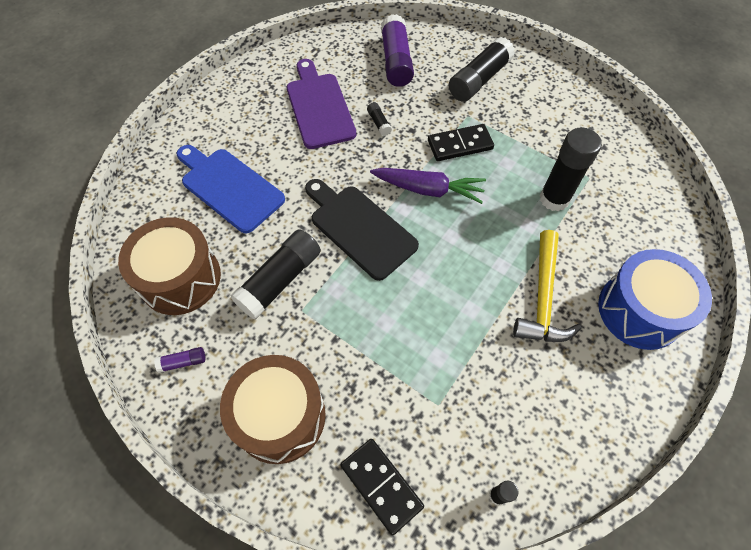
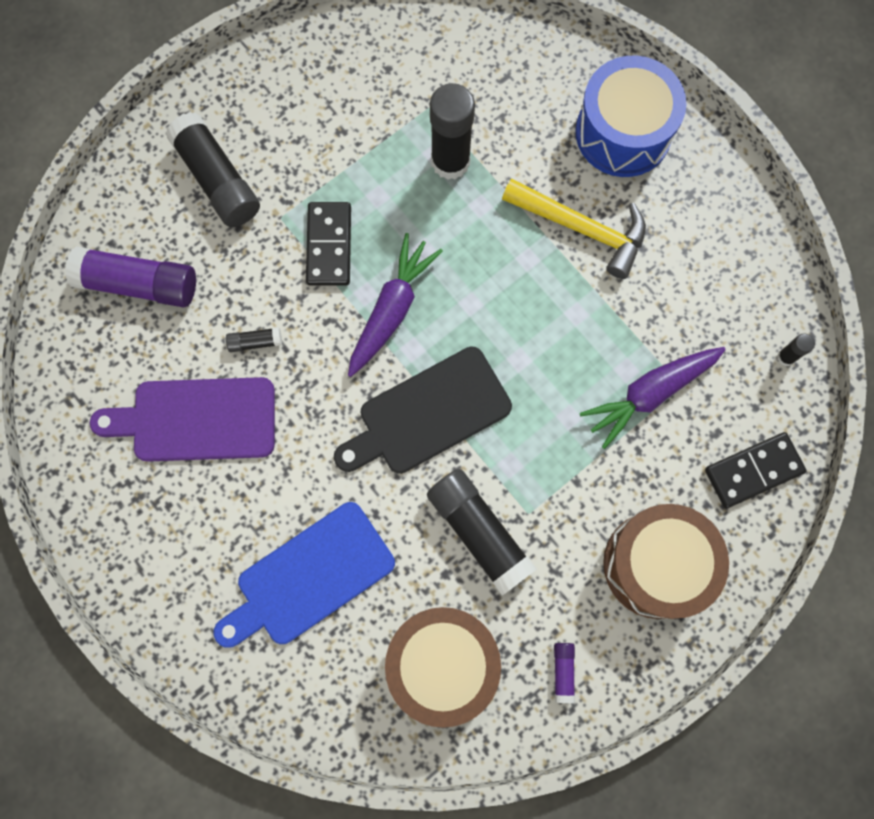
camera: 75 degrees left, 15 degrees up
(423, 380) = (649, 394): none -> purple carrot

